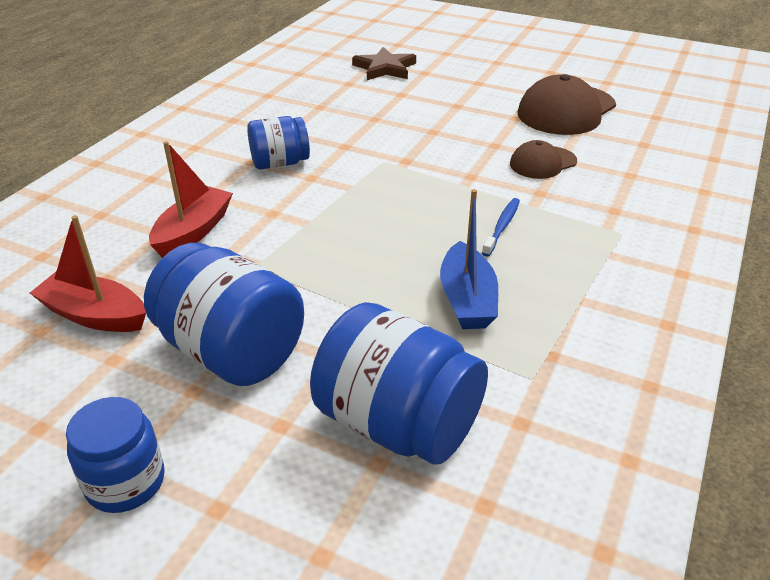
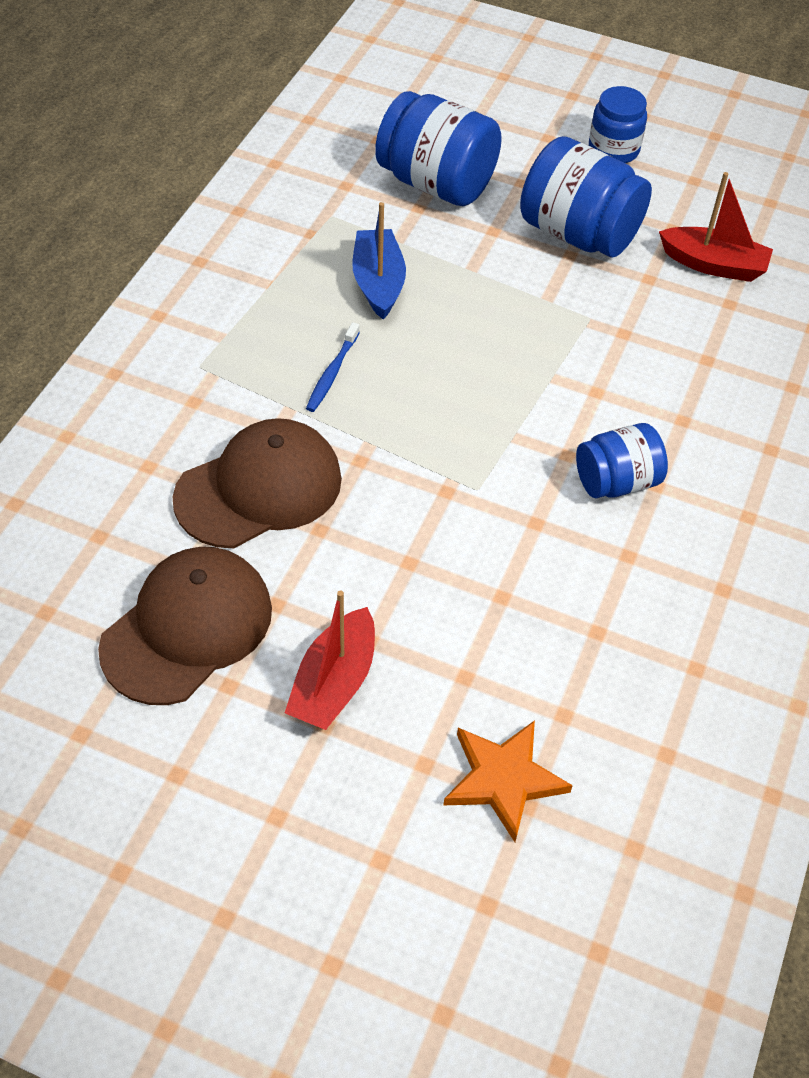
camera: 175 degrees right, 15 degrees up
(193, 232) = (673, 362): red boat -> red boat (334, 682)
(385, 68) = (503, 780): brown star -> orange star
(542, 163) = (259, 488): brown cap -> brown cap, size x1.78

